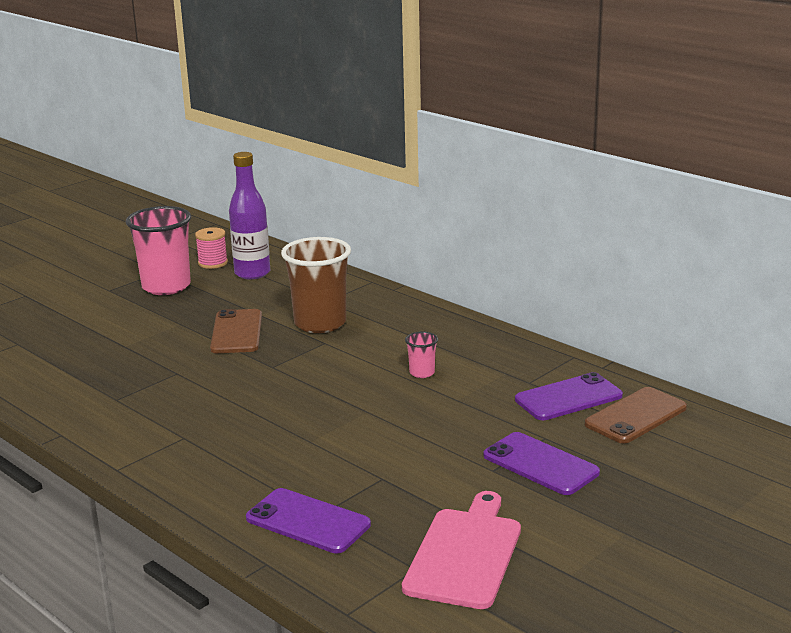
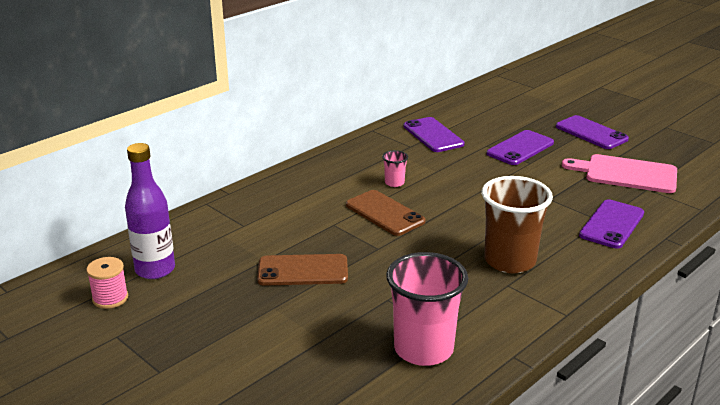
camera: 90 degrees left, 5 degrees up
(166, 286) = (168, 326): pink cup -> pink cup (423, 349)
(320, 323) = (293, 227): brown cup -> brown cup (509, 261)
(617, 536) = (591, 133): none -> purple phone
(636, 416) = (456, 118): brown phone -> brown phone (385, 213)

